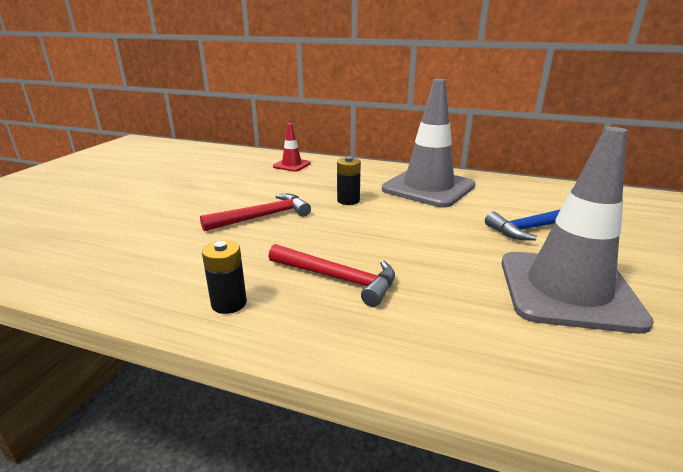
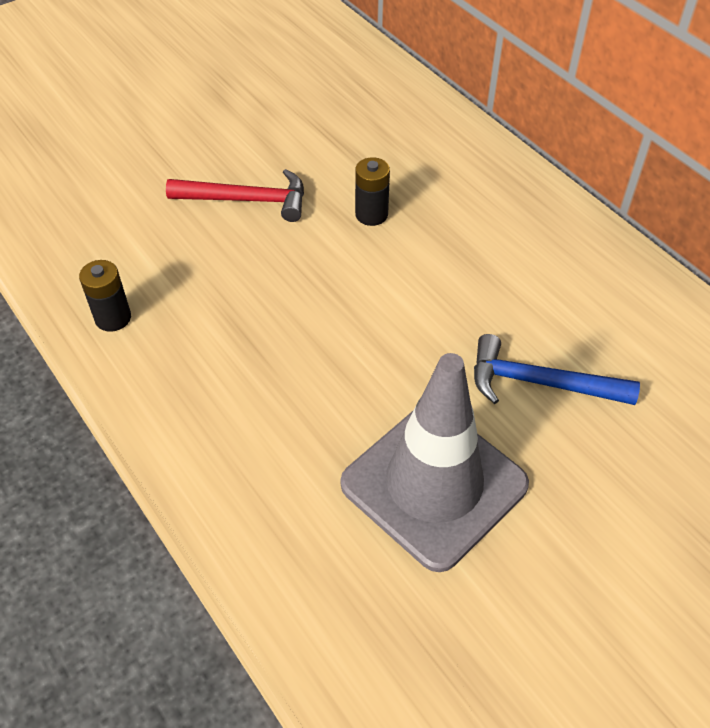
camera: 35 degrees right, 25 degrees up
(292, 165) = (379, 99): red traffic cone -> none
(338, 279) = (229, 339): red hammer -> none
(428, 188) = (505, 237): grey traffic cone -> none

